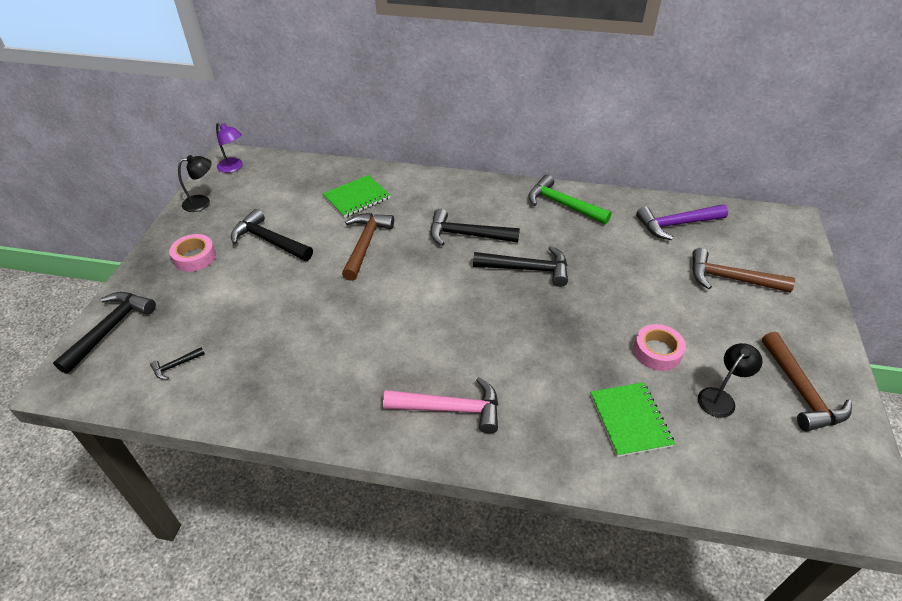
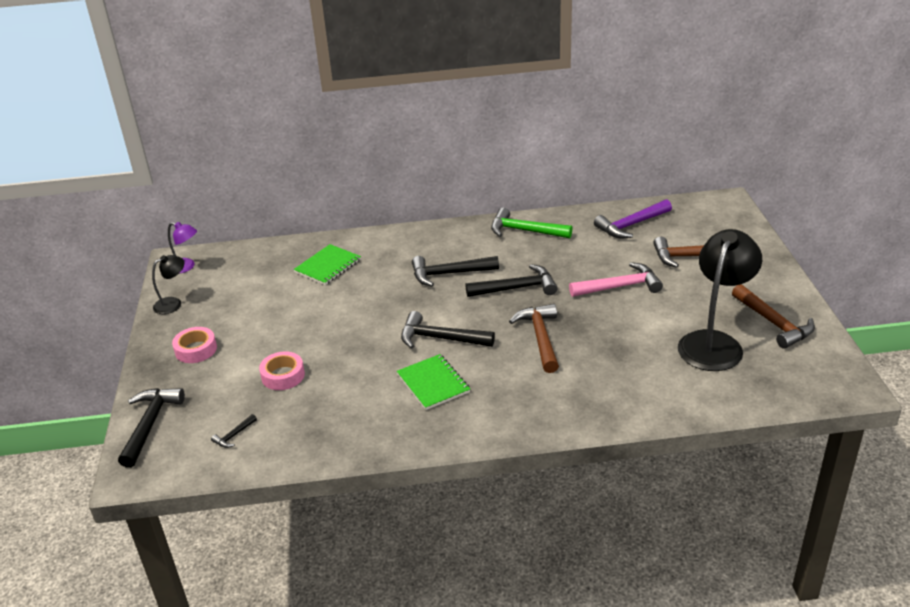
camera: 15 degrees left, 10 degrees down
(269, 241) = (262, 320): black hammer -> black hammer (440, 338)
(365, 244) = (358, 302): brown hammer -> brown hammer (540, 338)
(450, 409) = (500, 404): pink hammer -> pink hammer (619, 287)
(630, 420) = (650, 375): green notebook -> green notebook (433, 383)
(657, 351) = (652, 323): pink tape -> pink tape (283, 376)
(720, 397) = (714, 342): black lamp -> black lamp, size x2.04

